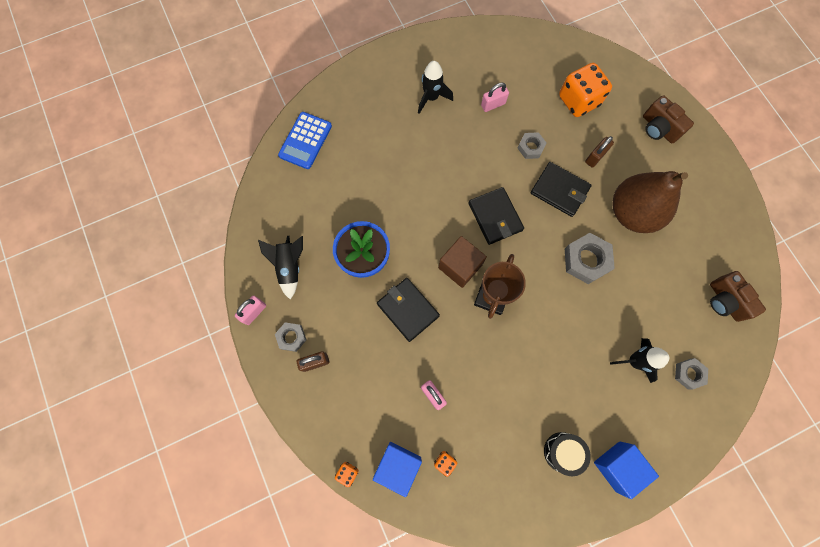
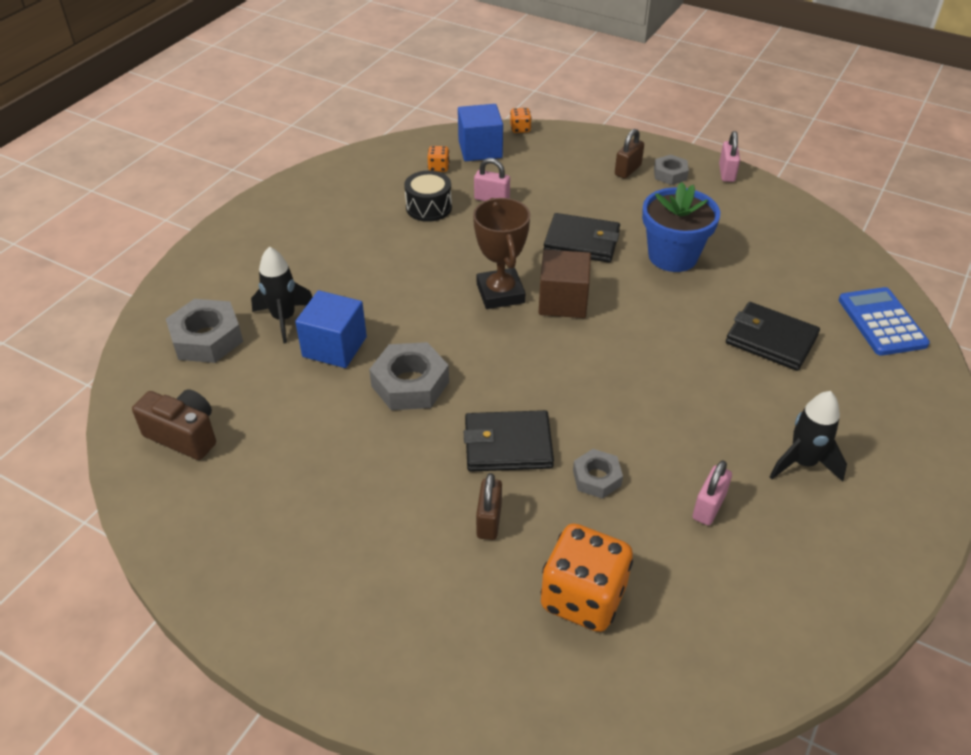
camera: 145 degrees right, 30 degrees down
(289, 267) = (739, 215): black rocket -> none
(495, 217) = (568, 368): black wallet -> black wallet (771, 339)
(563, 452) = (324, 220): black drum -> black drum (429, 207)
(617, 466) = (258, 234): blue cube -> blue cube (334, 347)
(632, 213) = (380, 474): brown pear -> none
(658, 128) = (411, 633): brown camera -> none
(688, 374) = (207, 338): grey nut -> grey nut, size x1.68

